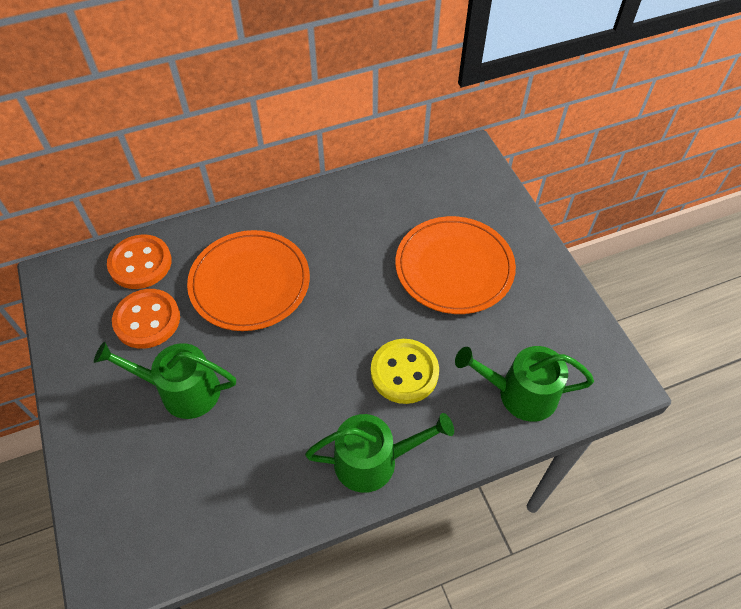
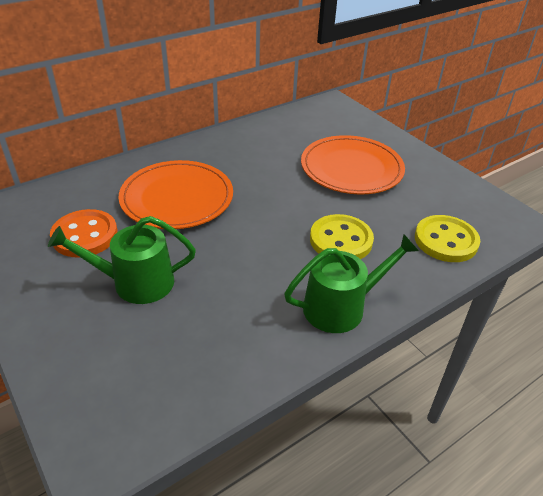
camera: 15 degrees left, 15 degrees down
(140, 263) = (67, 197): orange button -> none
(520, 393) = (445, 240): green watering can -> yellow button

